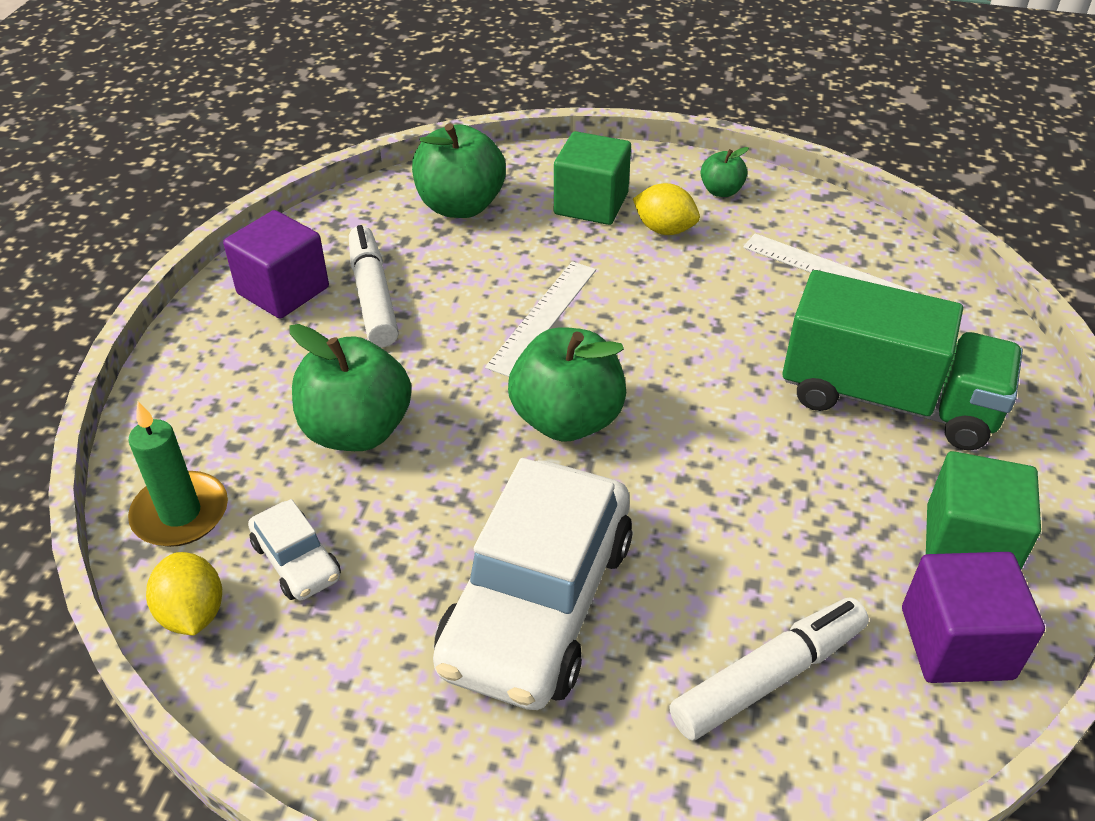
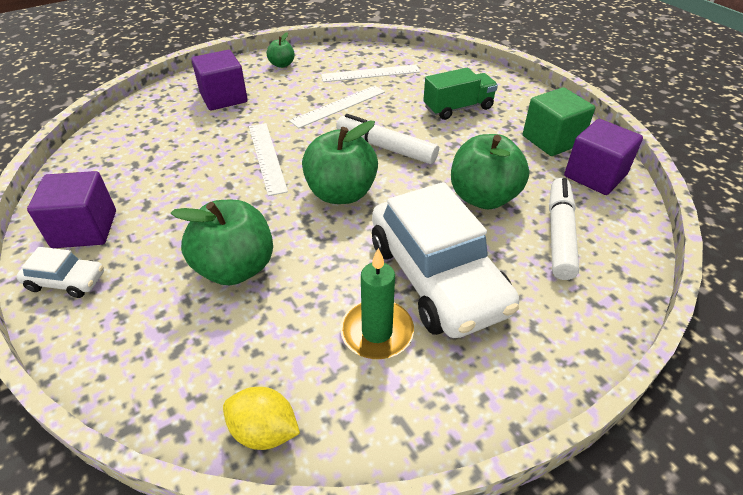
camera: 45 degrees left, 0 degrees up
(180, 513) = (178, 387): green candle -> green candle (377, 332)
(296, 561) = (290, 354): white car -> white car (66, 281)
(373, 296) = (152, 199): white marker -> white marker (386, 147)
(460, 206) = (148, 132): green apple -> green apple (483, 197)
(591, 204) = (223, 98): green cube -> purple cube
(664, 229) = (276, 91): yellow lemon -> none
(717, 296) = (338, 106): none -> white ruler
(888, 400) = (458, 108): green truck -> green truck, size x0.61

